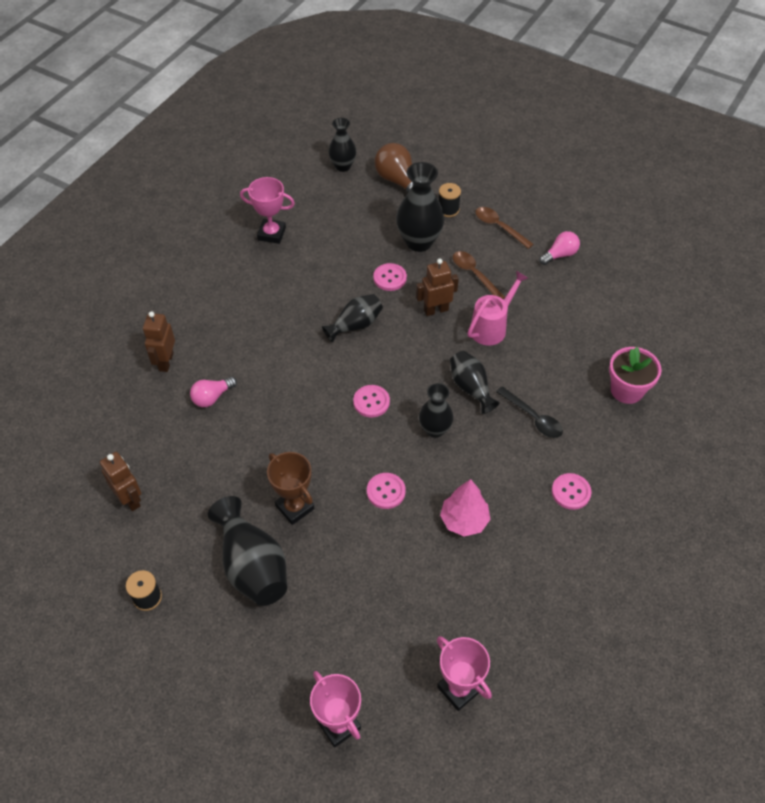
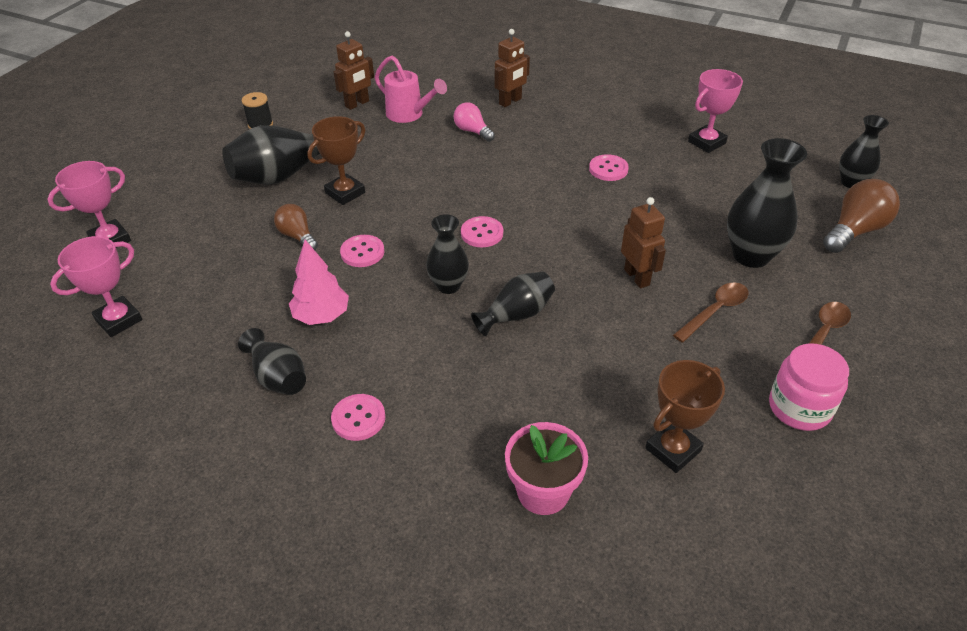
camera: 85 degrees right, 10 degrees down
(166, 362) = (510, 101): brown robot -> brown robot turned 135 degrees clockwise
(271, 234) = (706, 142): pink trophy -> pink trophy turned 45 degrees clockwise
(355, 325) = (591, 213): black vase -> black vase (278, 377)
(356, 545) = (297, 236): none -> brown light bulb
(390, 278) = (676, 234): pink button -> pink button (608, 169)
(448, 209) = (828, 280): black spool -> none
(491, 327) = (624, 331): pink watering can -> pink watering can (409, 115)
(533, 418) = (476, 378): black spoon -> none
(560, 255) = (799, 408): pink light bulb -> pink jar
(593, 321) = (673, 449): none -> brown trophy

